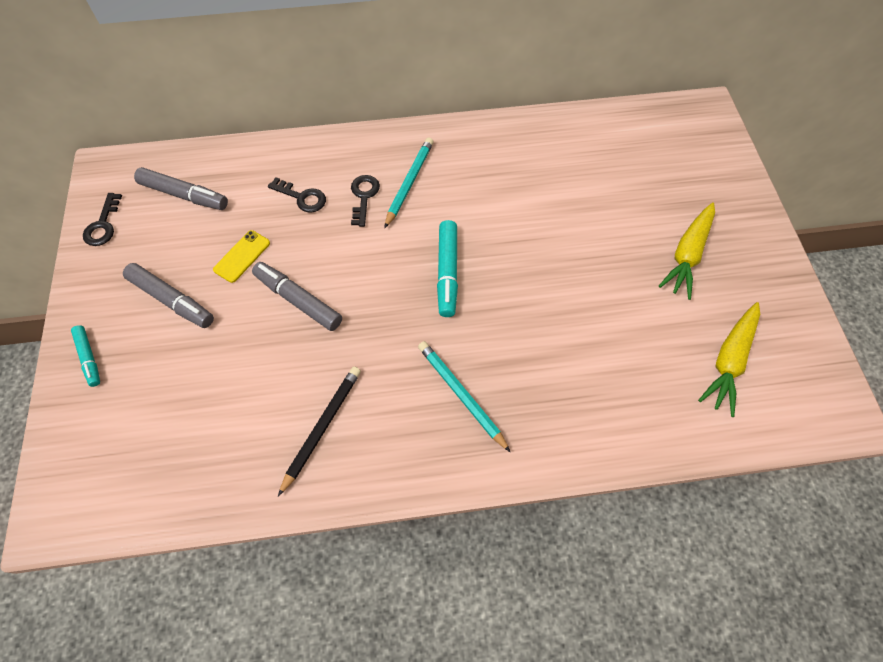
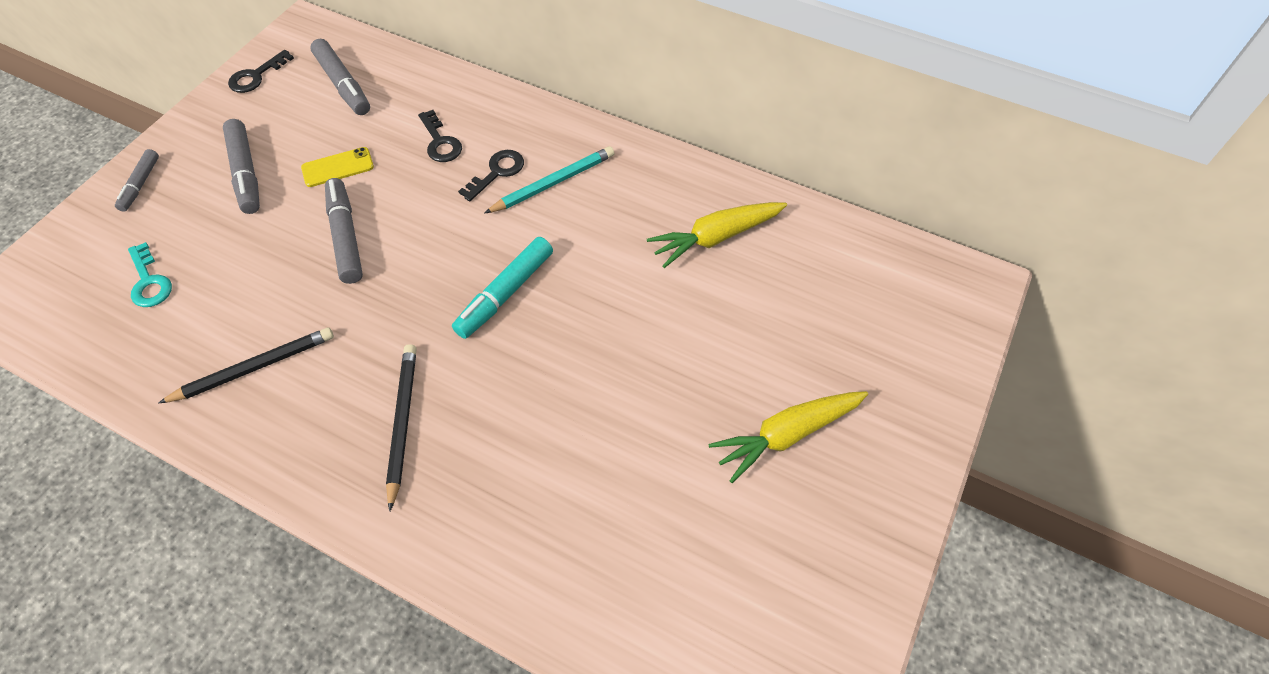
camera: 35 degrees right, 5 degrees down
(89, 358) = (140, 184): turquoise marker -> grey marker
(175, 422) = (149, 282): none -> turquoise key
(461, 394) = (402, 422): turquoise pencil -> black pencil
(729, 361) = (721, 586): yellow carrot -> yellow carrot (716, 238)

